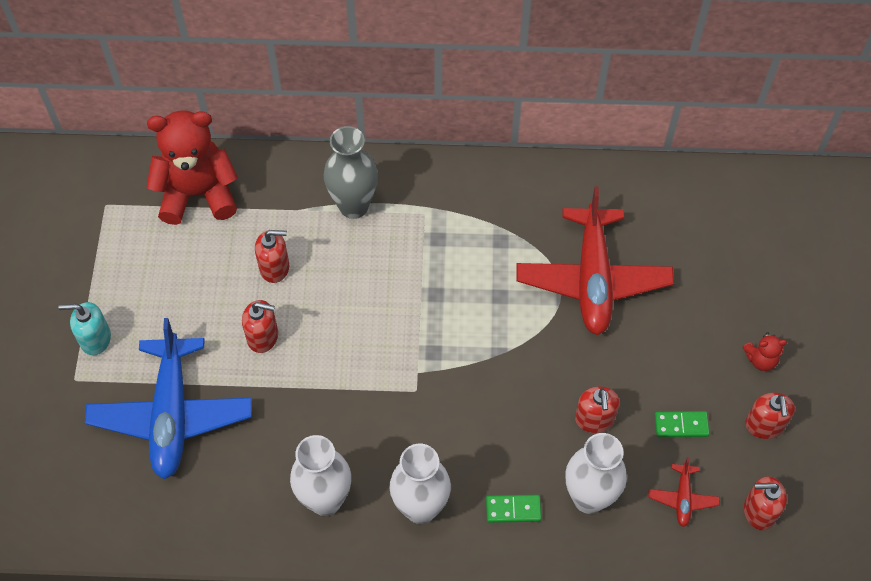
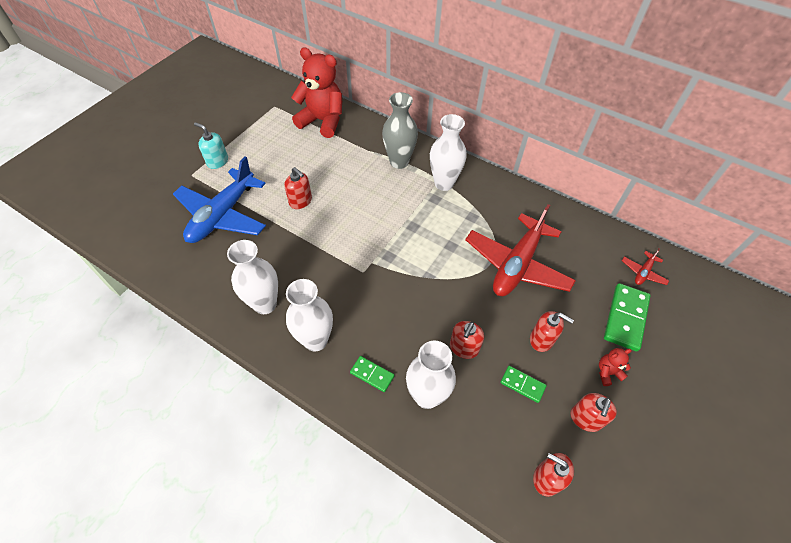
camera: 30 degrees right, 5 degrees down
(275, 267) = (334, 171): red soap dispenser -> red soap dispenser (541, 339)
(434, 209) = (444, 183): none -> white vase
(682, 498) = (493, 435): red plane -> red plane (643, 272)
(747, 282) = (625, 318): none -> green domino
(760, 359) = (607, 372): red teddy bear -> red teddy bear turned 135 degrees clockwise

